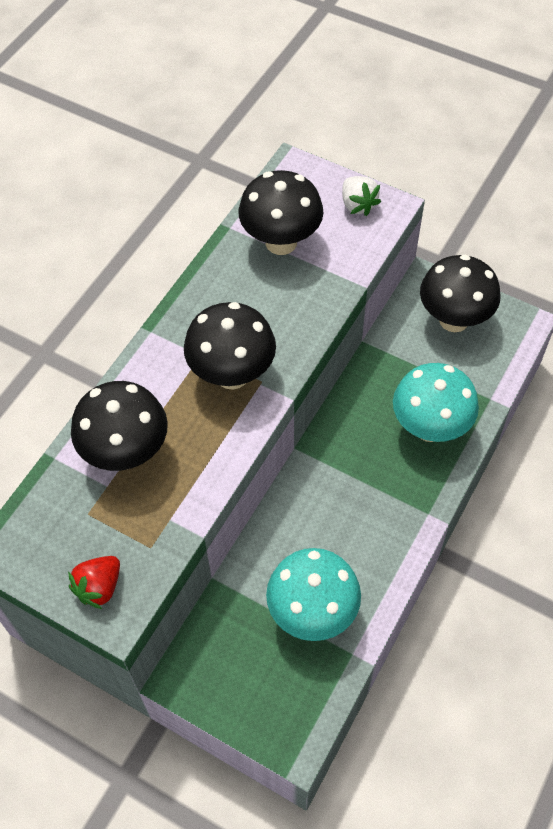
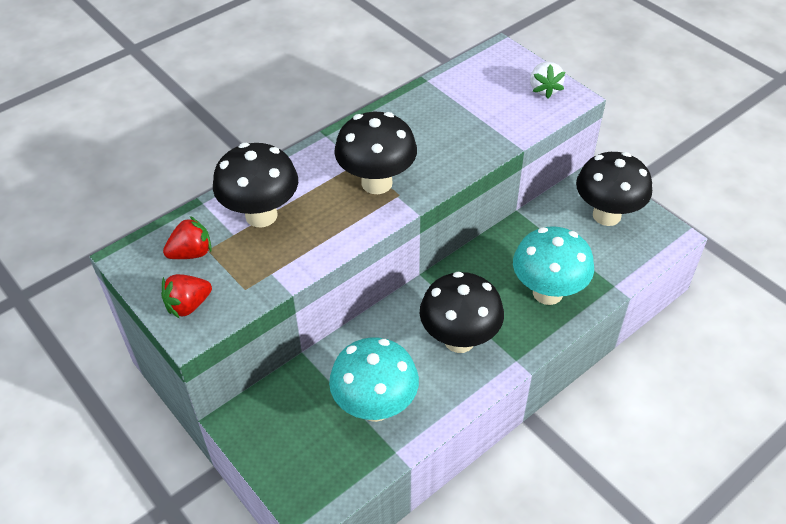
camera: 20 degrees right, 10 degrees down
(72, 523) = (191, 253): none -> red strawberry
(281, 242) = (465, 100): black mushroom -> black mushroom (459, 340)

